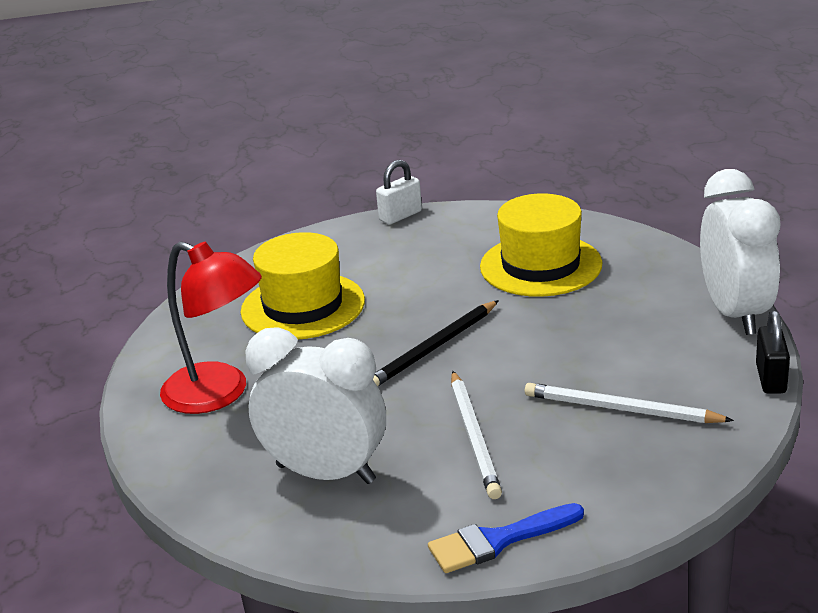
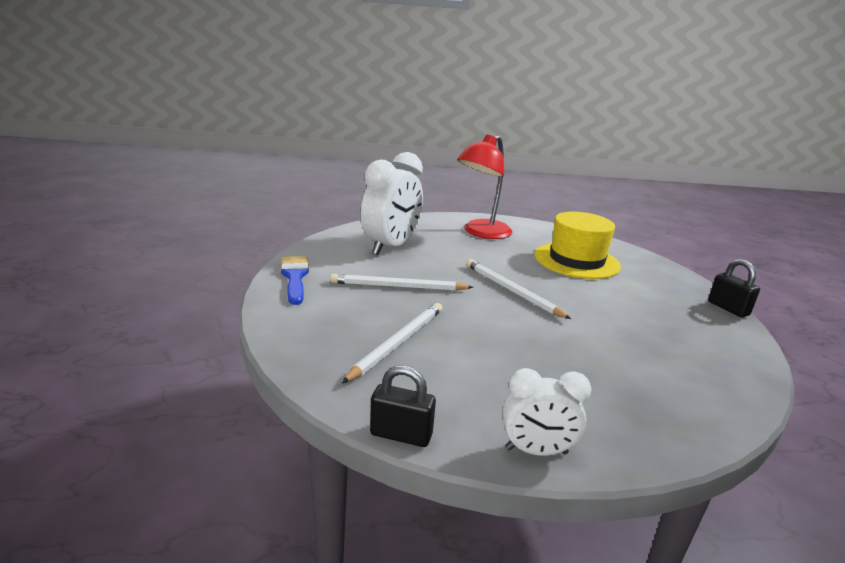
camera: 95 degrees right, 5 degrees down
(400, 216) = (728, 308): white padlock -> black padlock
(433, 348) = (511, 291): black pencil -> white pencil
(540, 265) = (643, 355): yellow hat -> none
(735, 313) = (536, 451): white clock -> white clock, size x0.57

